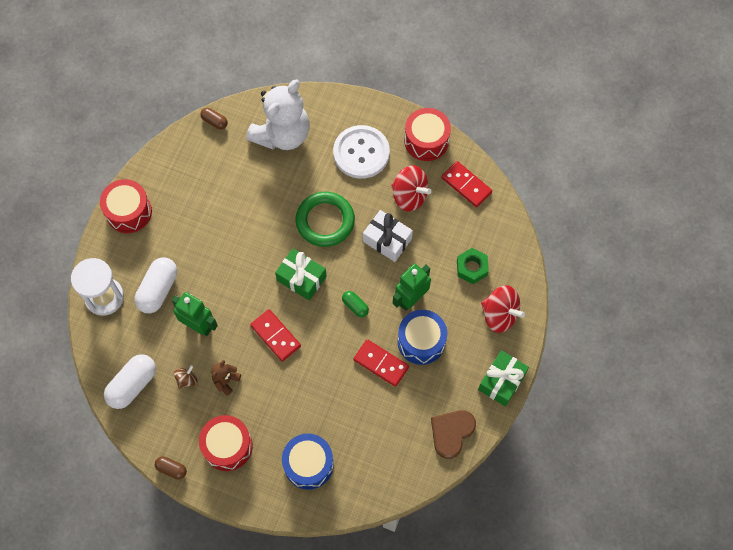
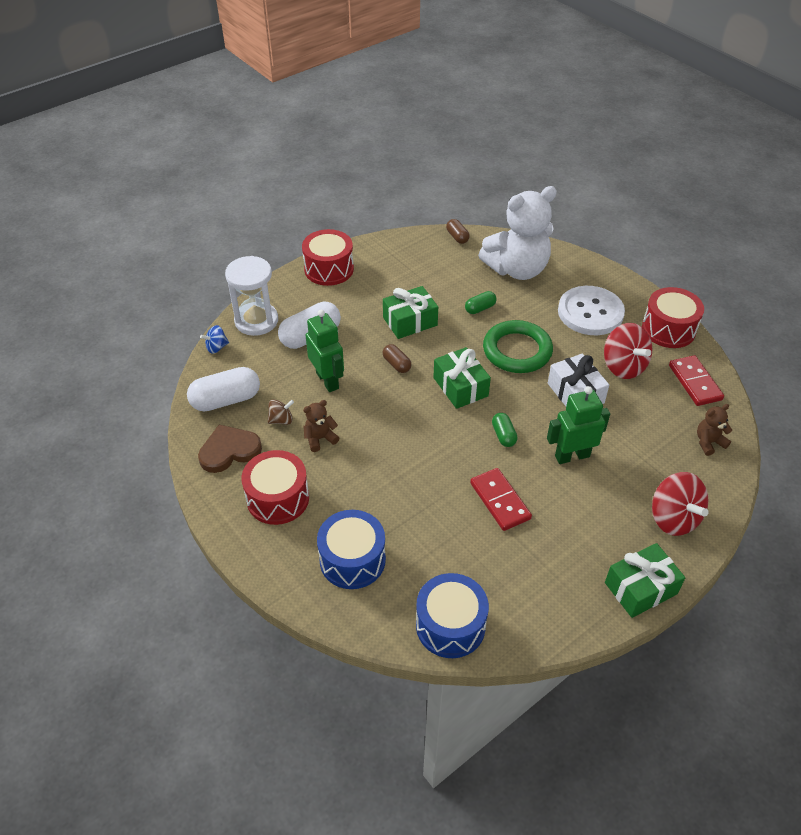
camera: 30 degrees right, 20 degrees down
(90, 340) = (216, 347): none -> blue spinning top
(171, 469) = (205, 490): brown capsule -> brown capsule (396, 364)
(228, 234) = (410, 321): none -> green gift
(275, 192) = (480, 308): none -> green capsule
(275, 336) = (399, 423): red domino -> none
(421, 341) = (560, 501): blue drum -> blue drum (450, 625)
(451, 432) = (545, 612): brown heart -> brown heart (229, 451)
(472, 268) = (662, 458): green nut -> none
(497, 236) = (709, 442): none -> brown teddy bear

